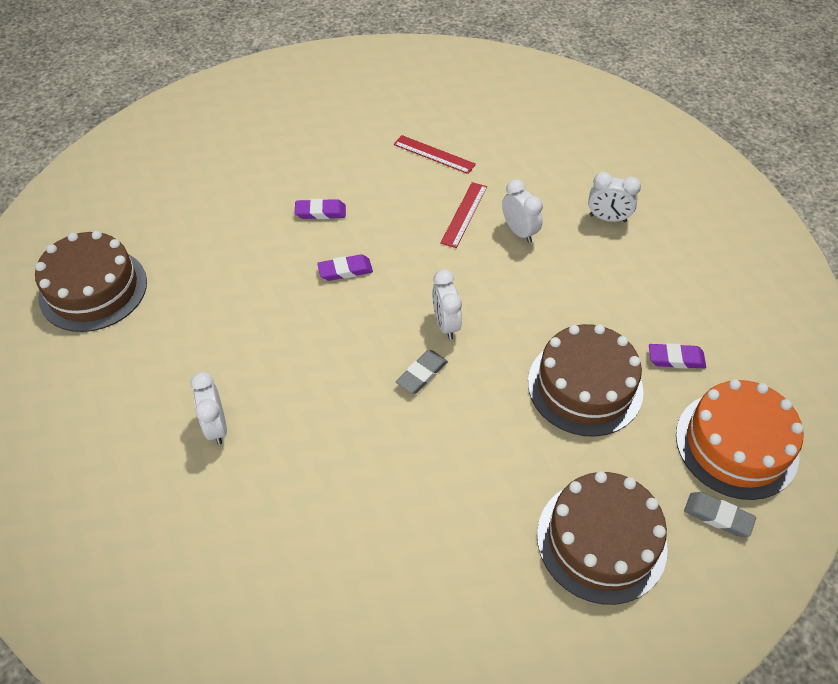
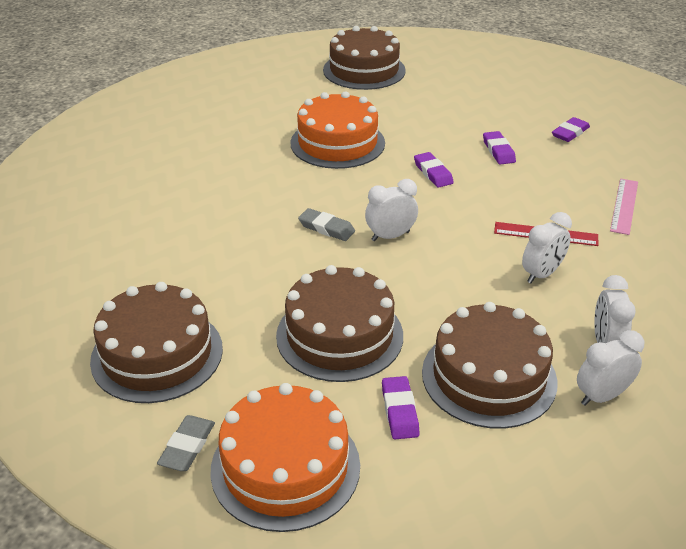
camera: 80 degrees right, 15 degrees down
(216, 426) = (251, 138): white clock -> white clock (602, 396)
(258, 341) = (337, 143): none -> orange cake
(305, 153) = (570, 133): none -> purple eraser
(434, 154) = (624, 206): red ruler -> pink ruler
(639, 295) = (489, 376): none -> brown cake

